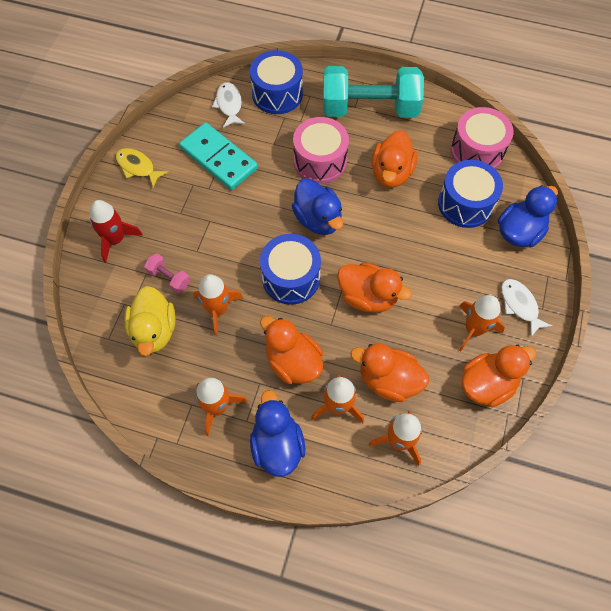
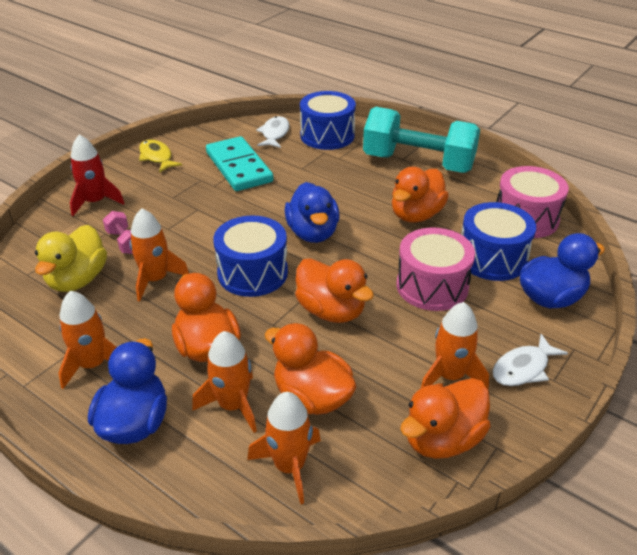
camera: 20 degrees right, 25 degrees down
(320, 161) = (342, 190): pink drum -> pink drum (432, 286)
(487, 384) = (442, 439): orange duck -> orange duck turned 150 degrees clockwise
(520, 305) = (523, 368): white fish -> white fish turned 120 degrees counterclockwise

